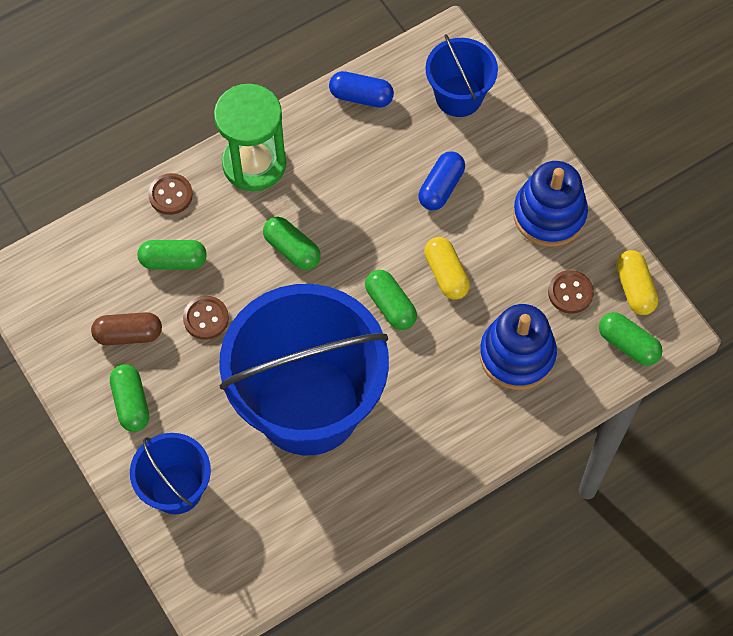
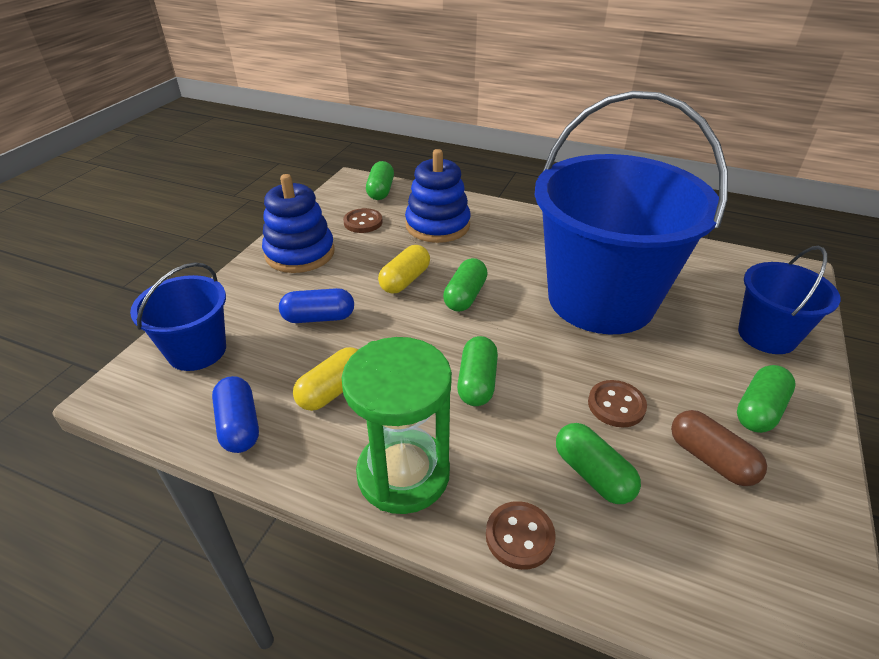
camera: 125 degrees left, 25 degrees down
(634, 288) = (334, 201): yellow capsule -> yellow capsule (333, 390)

